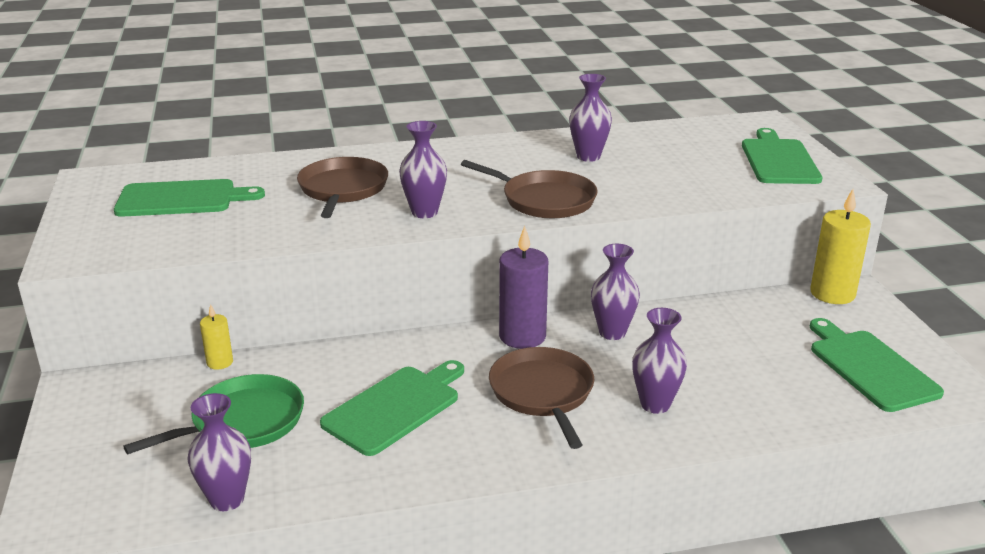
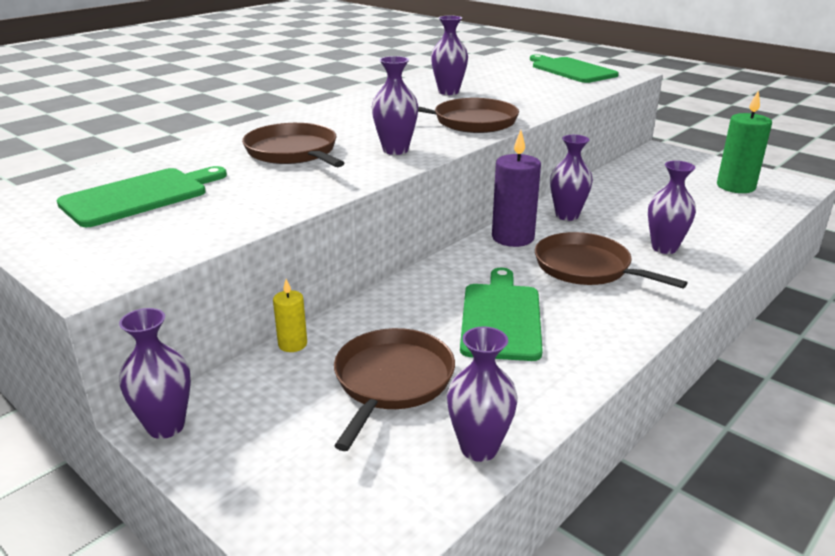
camera: 35 degrees left, 0 degrees up
(75, 388) = (166, 426): none -> purple vase
(242, 422) = (392, 381): green pan -> brown pan
(832, 294) = (651, 155): yellow candle -> none
(870, 367) = (735, 186): green cutting board -> green candle

